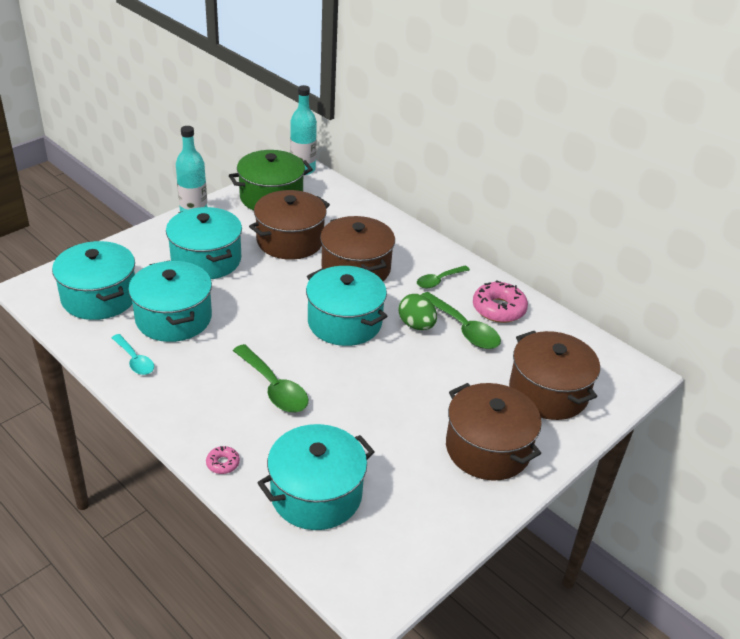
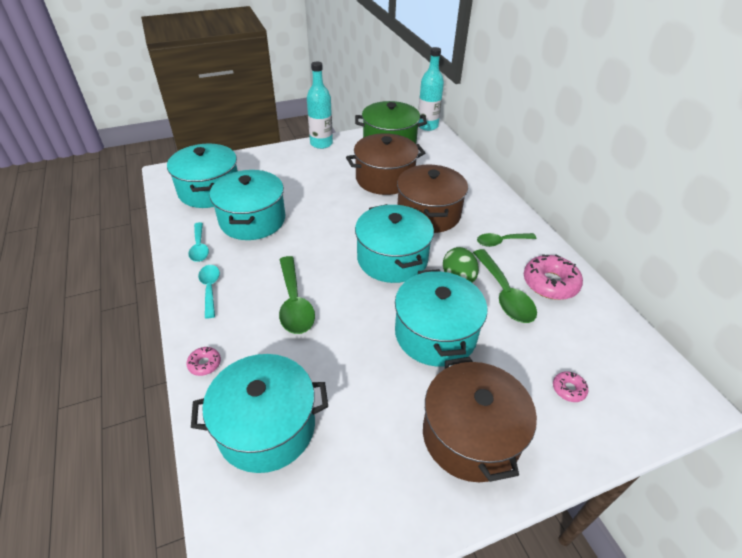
camera: 25 degrees right, 5 degrees up
(178, 397) = (210, 289): none -> turquoise spoon
(206, 260) = (308, 179): turquoise pot -> turquoise pot (435, 334)
(548, 392) = (568, 389): brown pot -> pink donut

